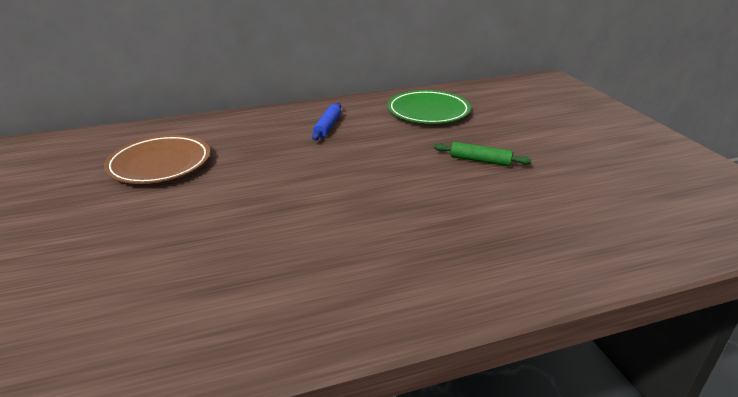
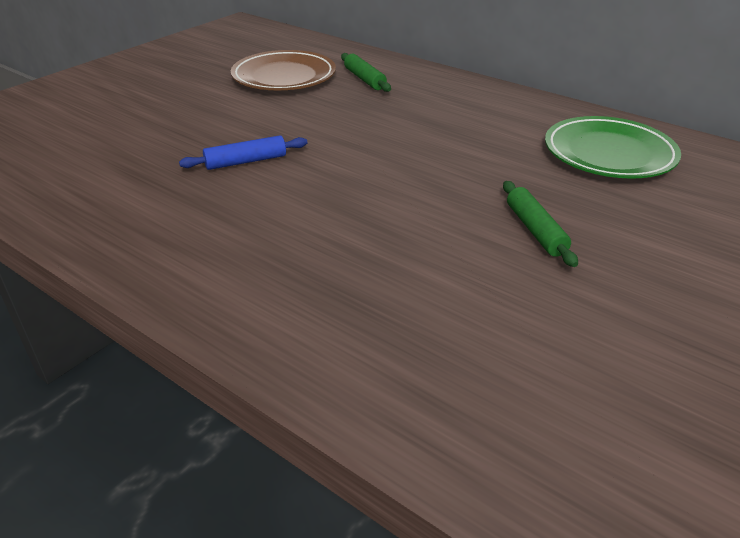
camera: 55 degrees right, 5 degrees up
(223, 137) = (365, 79): none -> green rolling pin
(327, 126) = (465, 113): blue rolling pin -> blue rolling pin (246, 161)

